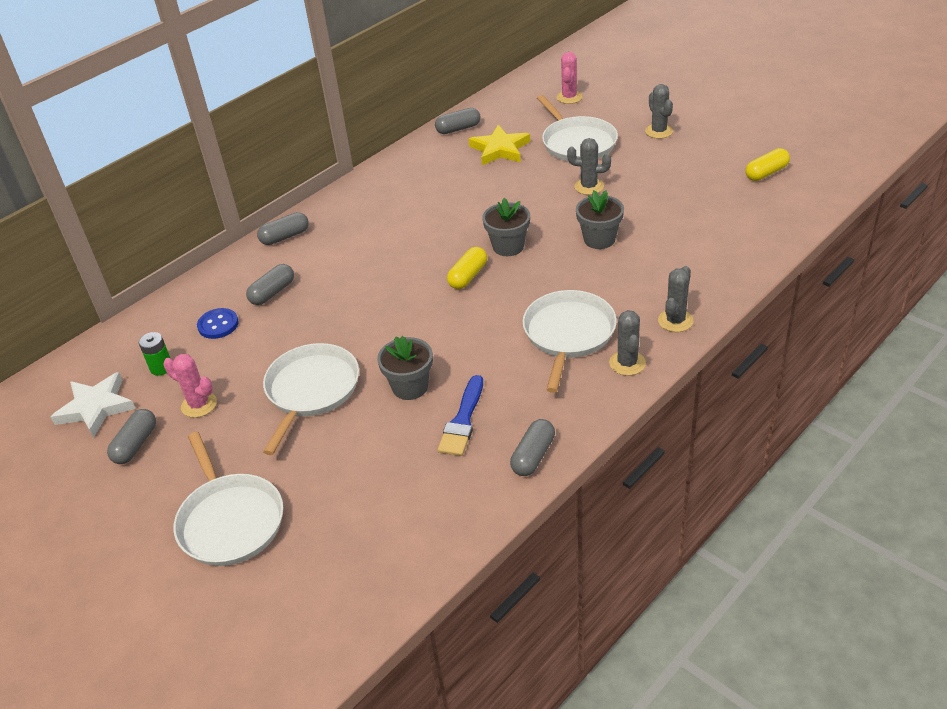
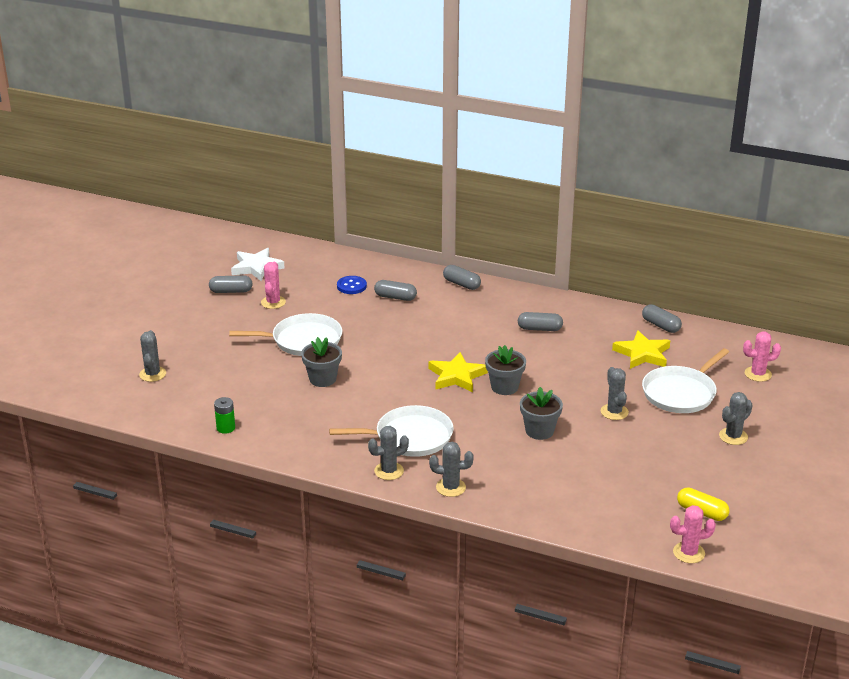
camera: 65 degrees right, 10 degrees down
(161, 368) = (301, 278): green battery -> green battery (225, 428)
(230, 520) = (182, 342): white pan -> none
(291, 568) = (152, 374): none -> grey cactus
(463, 420) = (298, 408): blue brush -> none
(468, 276) = (456, 376): yellow capsule -> yellow star
(533, 456) = (275, 445): grey capsule -> grey capsule (539, 329)
(824, 193) = (689, 553): none -> pink cactus

